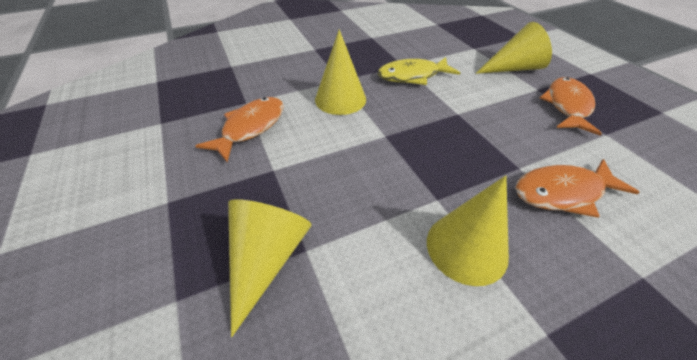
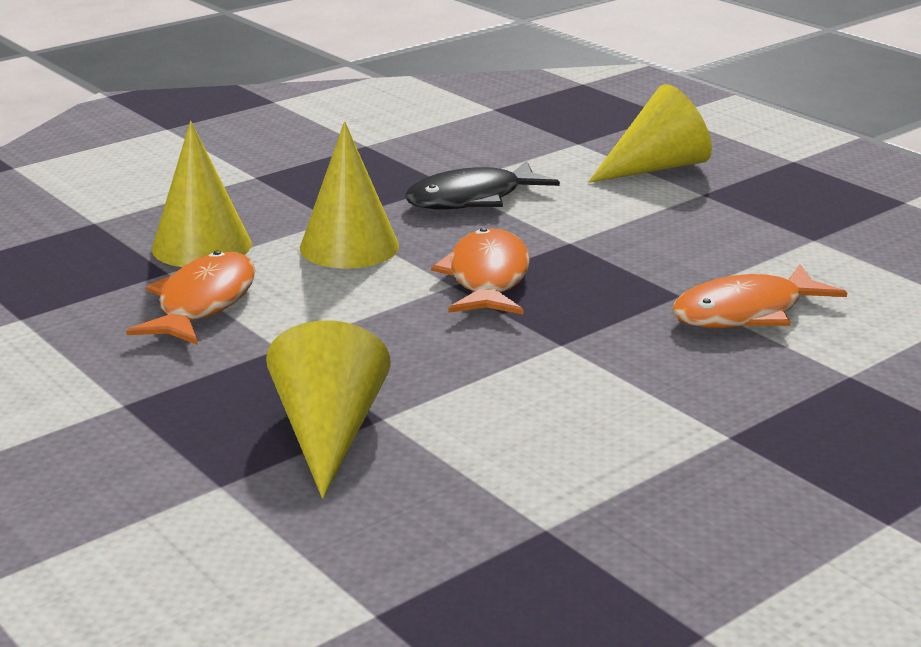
camera: 15 degrees left, 20 degrees down
(412, 76) = (472, 199): yellow fish -> black fish
(466, 247) = (615, 383): yellow cone -> yellow cone (201, 246)
(567, 106) = (752, 211): orange fish -> orange fish (487, 278)

